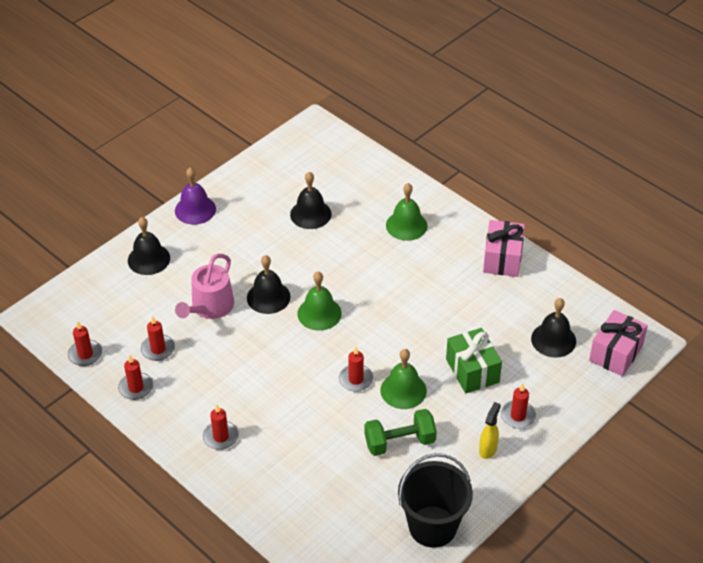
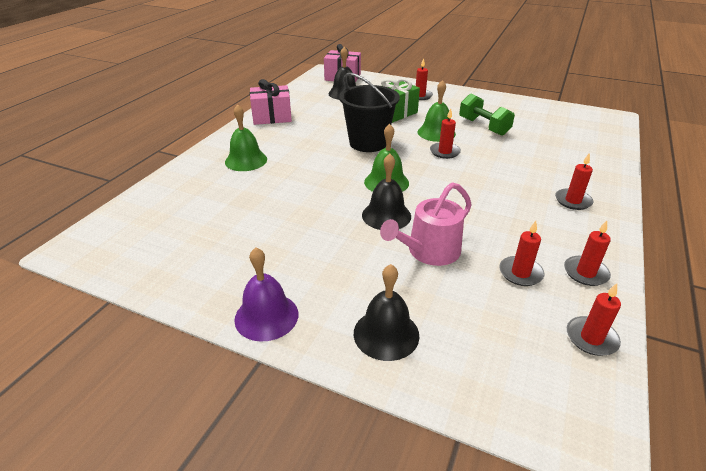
camera: 110 degrees left, 10 degrees down
(210, 307) = (429, 251): pink watering can -> pink watering can turned 135 degrees clockwise
(310, 214) = (246, 216): black bell -> none
(432, 526) = (534, 108): black bucket -> black bucket (368, 143)
(488, 449) = (456, 100): yellow spray bottle -> none

